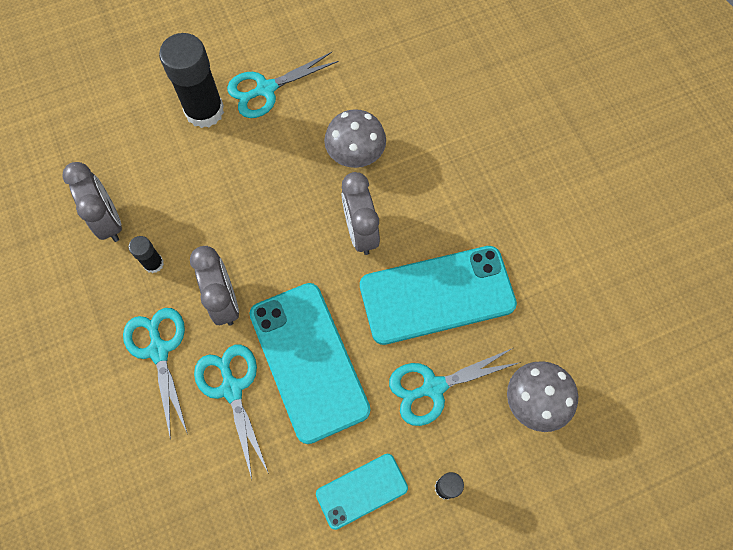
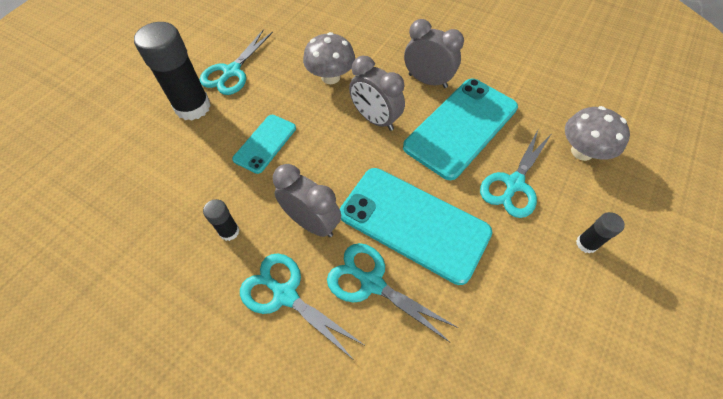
camera: 35 degrees left, 10 degrees down
(109, 221) = (163, 223): grey clock -> grey clock (427, 81)
(361, 491) = (535, 288): turquoise phone -> turquoise phone (265, 143)

